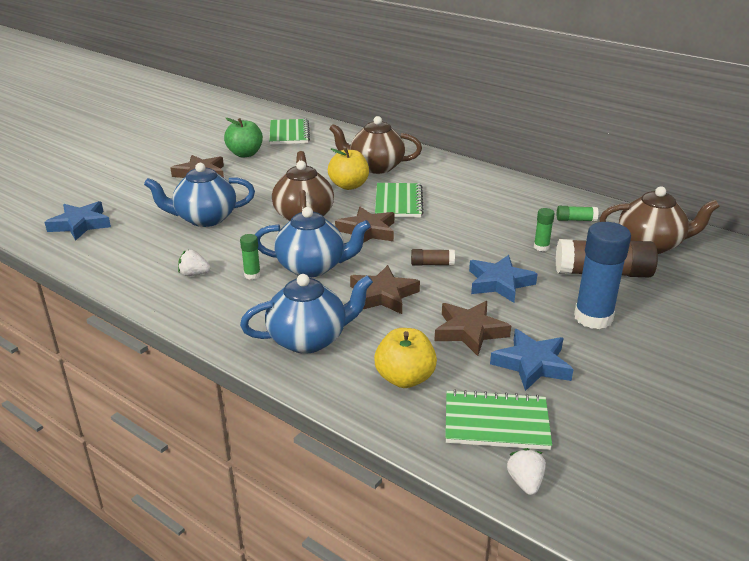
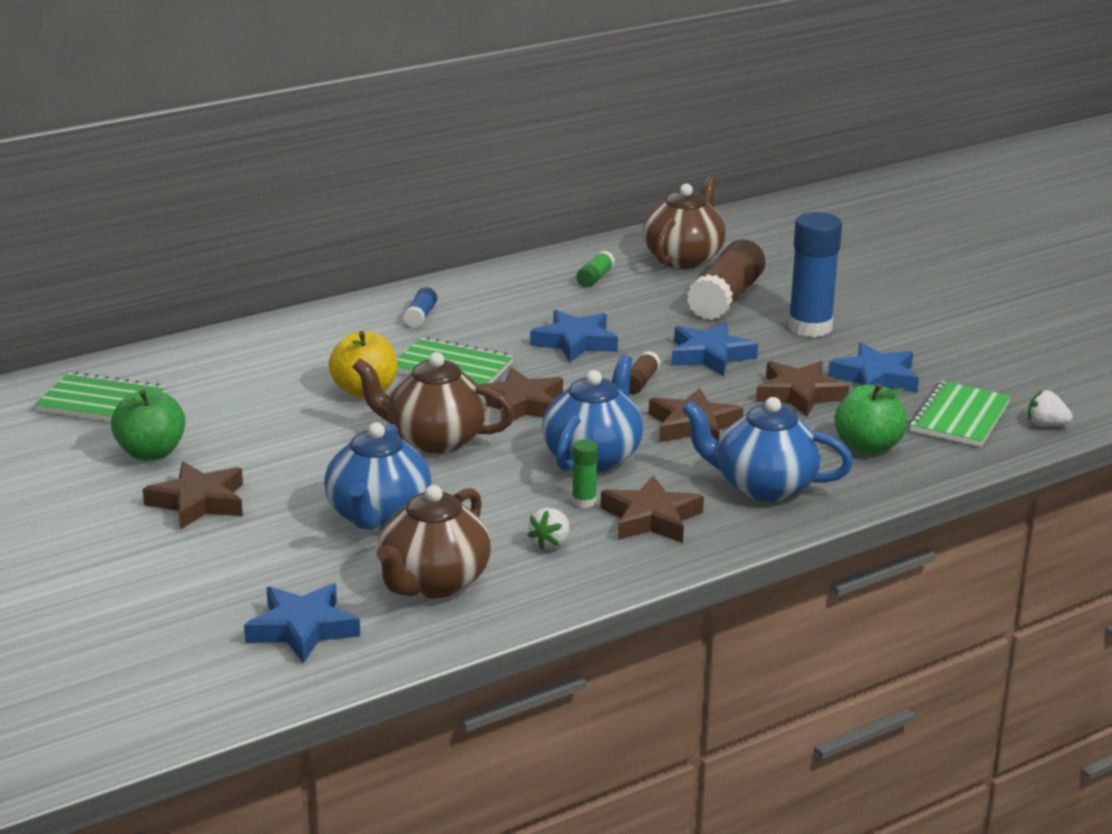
camera: 70 degrees left, 5 degrees down
(241, 302) = (651, 518): none -> brown star
(309, 339) = (763, 487): blue teapot -> blue teapot turned 75 degrees counterclockwise
(375, 167) = (317, 360): brown teapot -> brown teapot (433, 583)
(405, 378) = (867, 446): yellow apple -> green apple
(457, 180) = (420, 316): none -> blue glue stick
(470, 231) = (575, 342): none -> blue star
(541, 247) = (646, 313): green glue stick -> none

